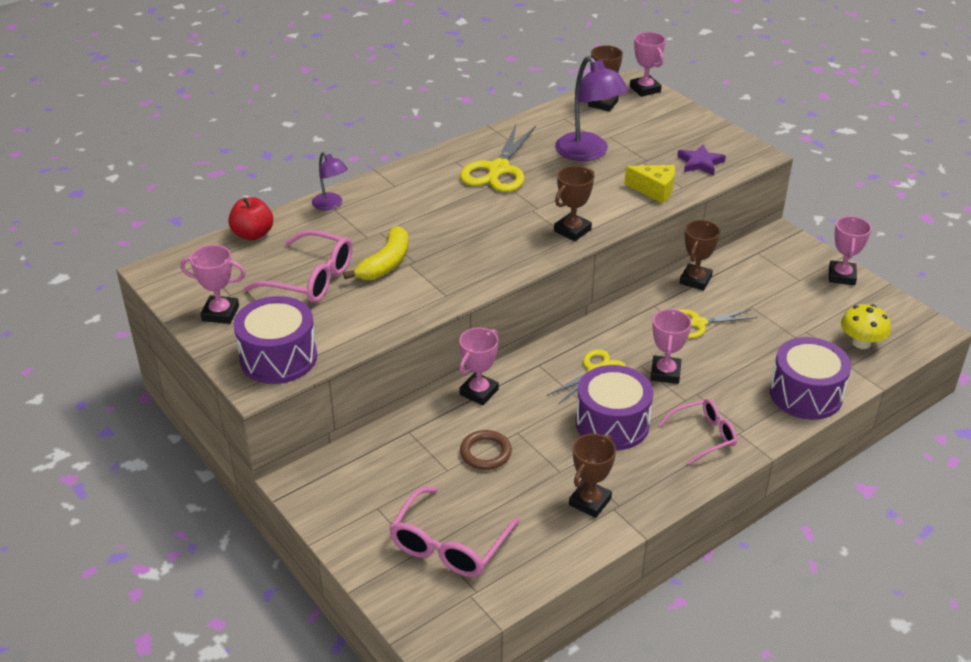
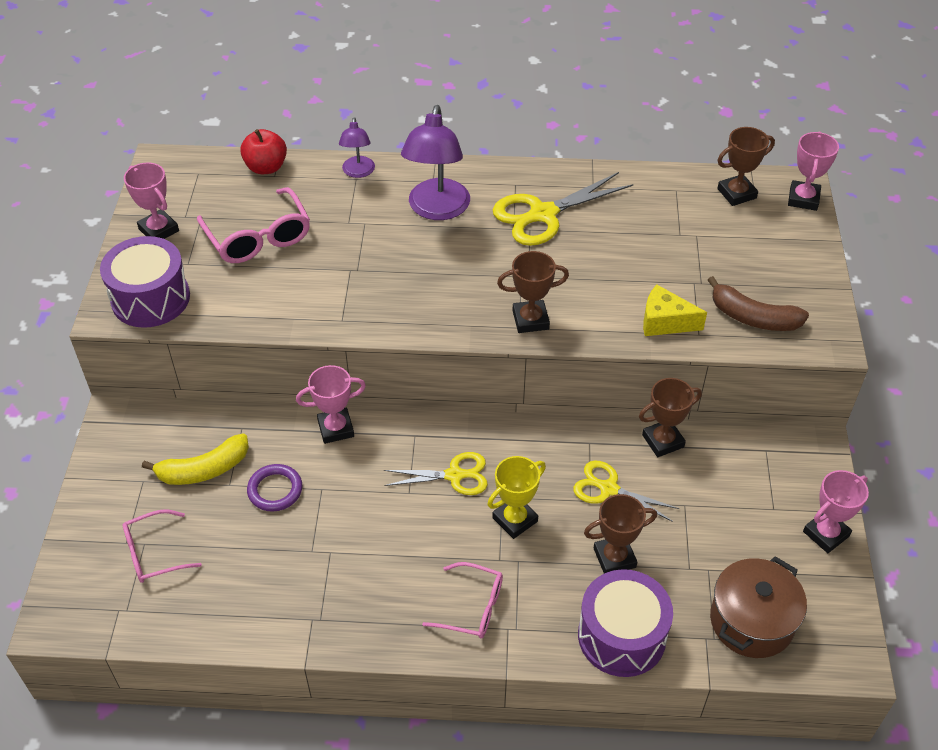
camera: 40 degrees right, 10 degrees up
(385, 263) = (331, 258): yellow banana -> yellow banana (204, 469)
(449, 545) = (153, 554): pink glasses -> pink glasses, size x0.66
(485, 453) = (275, 490): brown ring -> purple ring
(588, 153) = (651, 243): purple lamp -> purple lamp (437, 209)
(590, 502) = (301, 598): brown trophy -> brown trophy (614, 558)
(612, 424) = (407, 537): purple drum -> none
(654, 190) = (665, 322): yellow cheese -> yellow cheese turned 135 degrees clockwise
(665, 373) = (515, 519): pink trophy -> yellow trophy
(700, 163) = (753, 317): purple star -> brown banana
(861, 342) = (751, 621): yellow mushroom -> brown pot

